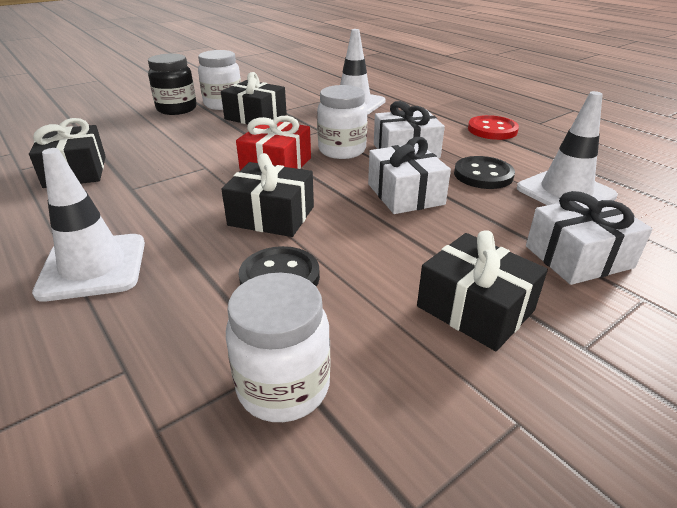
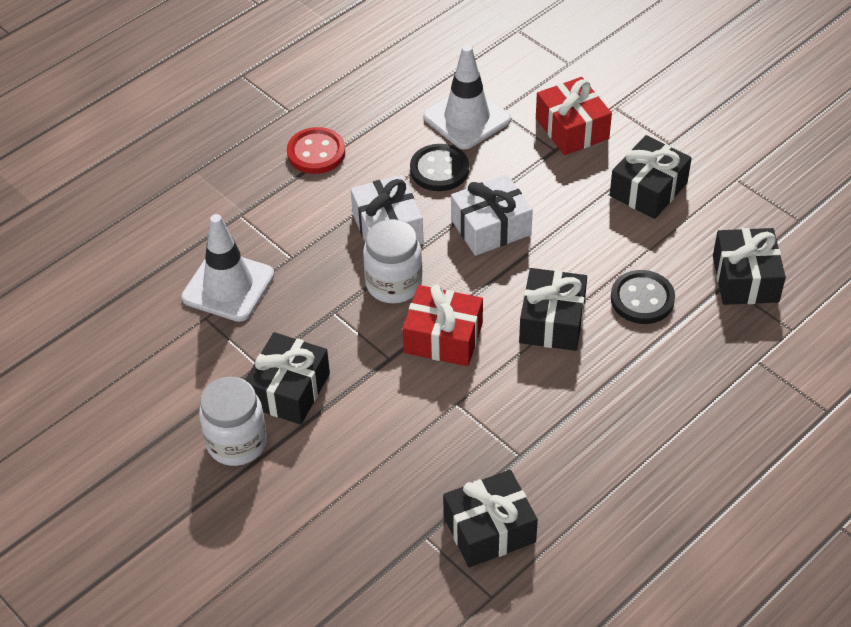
camera: 95 degrees left, 15 degrees up
(93, 267) = (661, 426): white traffic cone -> none
(177, 109) = (261, 498): black jar -> none
(283, 387) = (745, 279): white jar -> black gift
(578, 257) = (572, 128): white gift -> red gift

